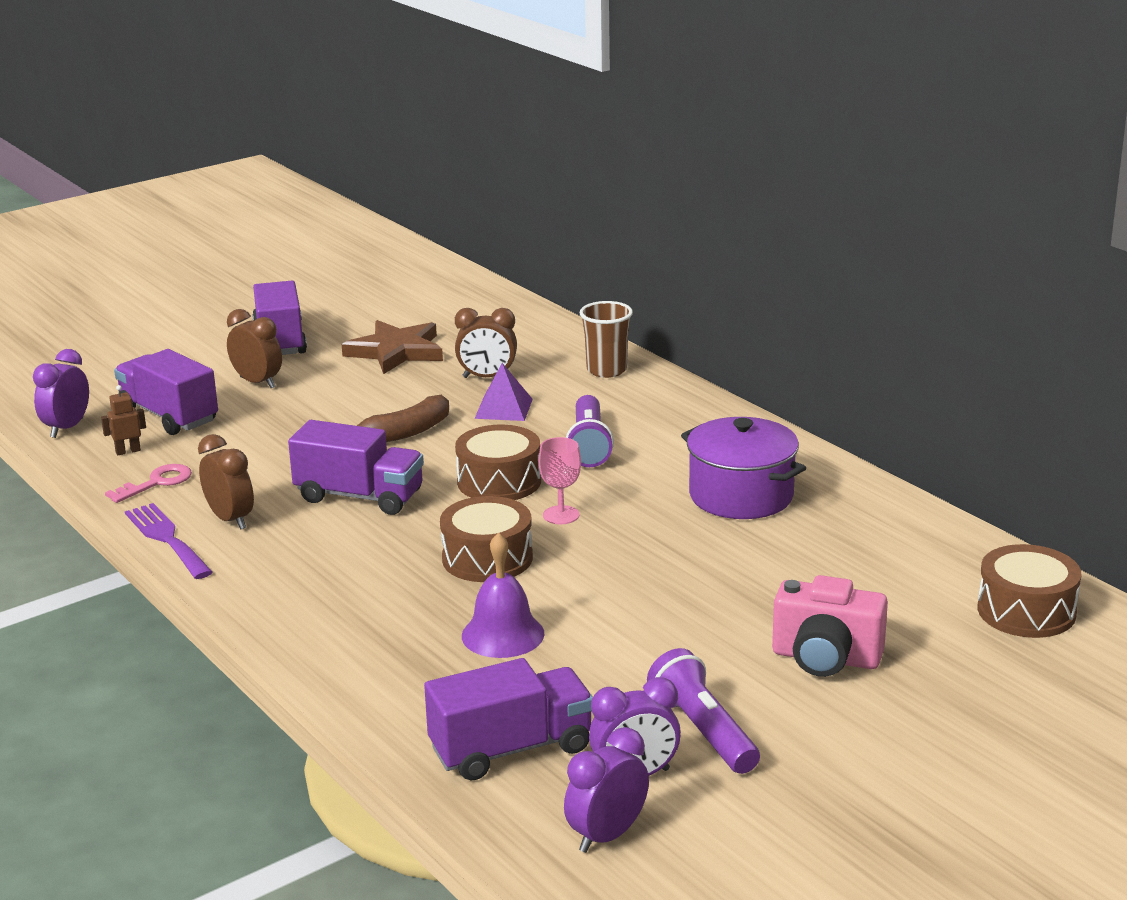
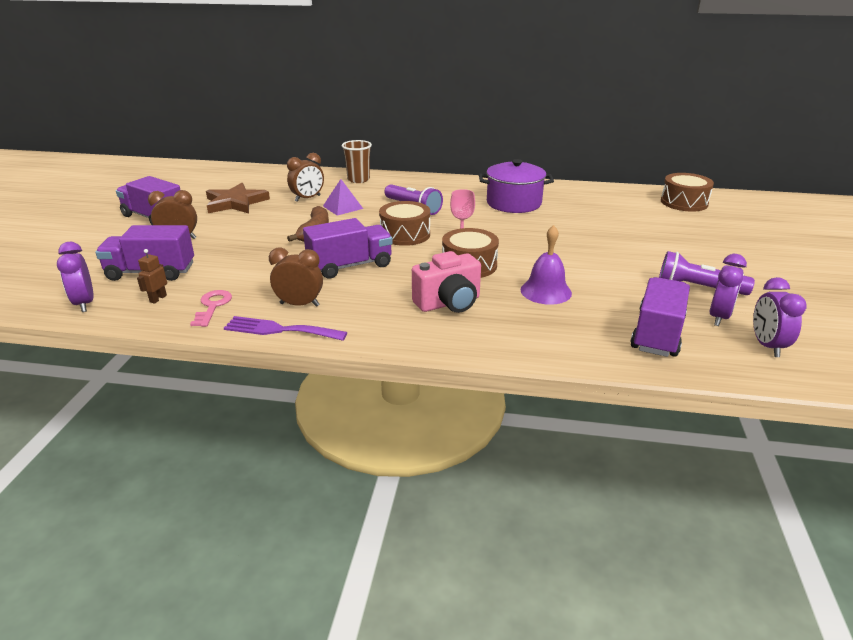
camera: 45 degrees left, 5 degrees up
(826, 658) = (670, 243): pink camera -> pink camera (449, 303)

